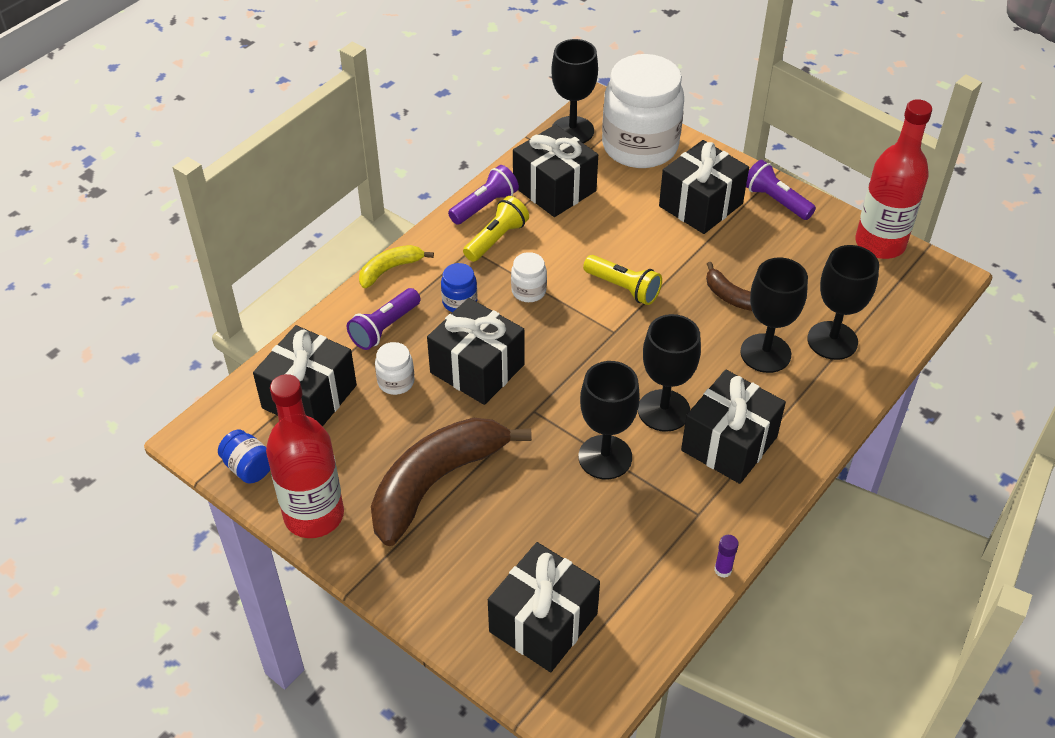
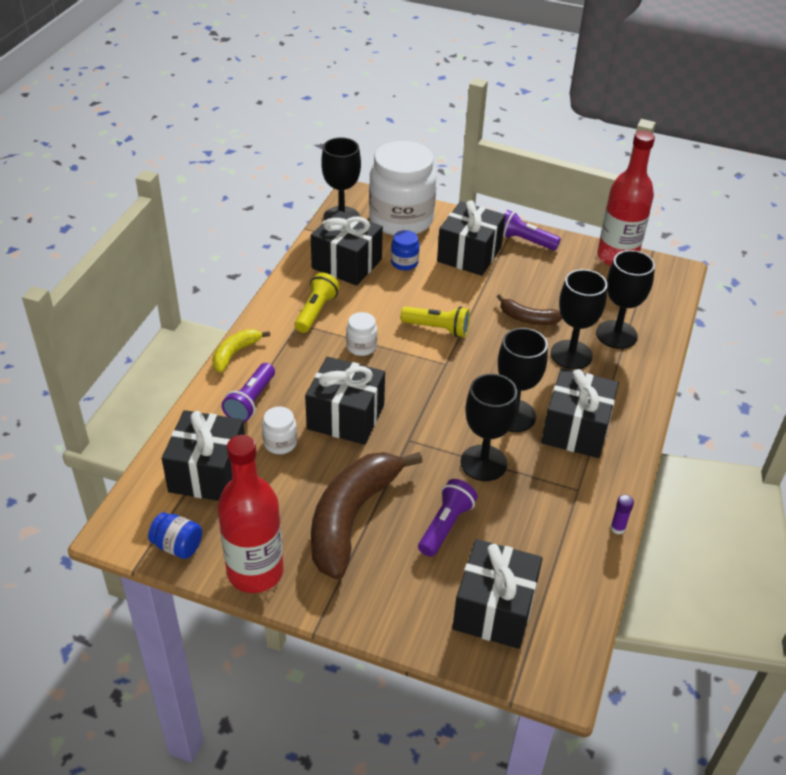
camera: 20 degrees left, 5 degrees down
(459, 302) = (307, 367): blue jar -> blue jar (404, 263)
(484, 206) = (294, 287): purple flashlight -> purple flashlight (445, 525)

